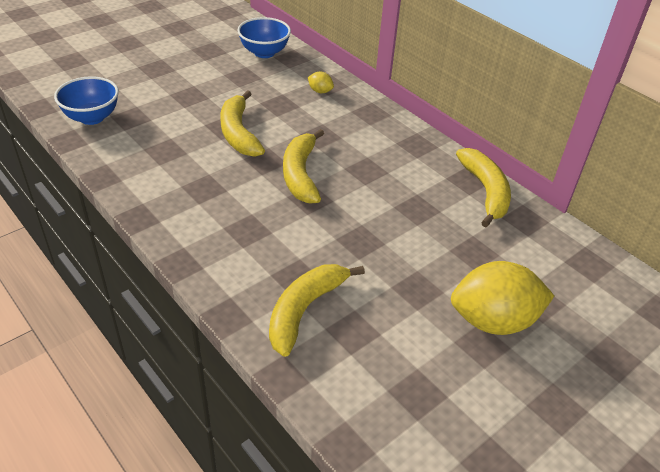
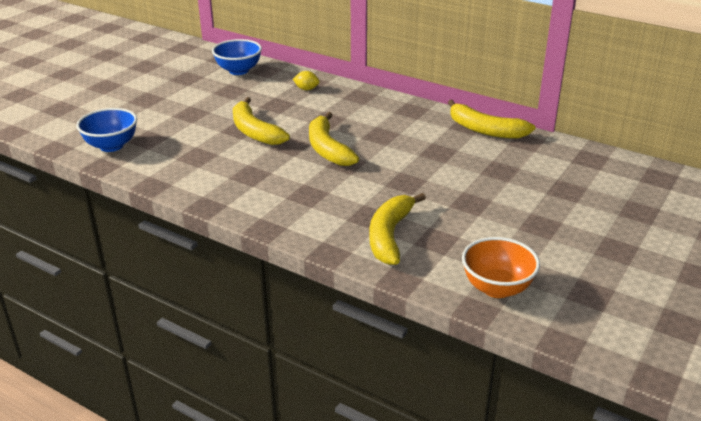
camera: 15 degrees left, 10 degrees down
(385, 422) = (497, 288): none -> orange bowl
(485, 191) = (485, 130): yellow banana -> yellow banana turned 150 degrees clockwise
(493, 321) = (540, 209): yellow lemon -> none

